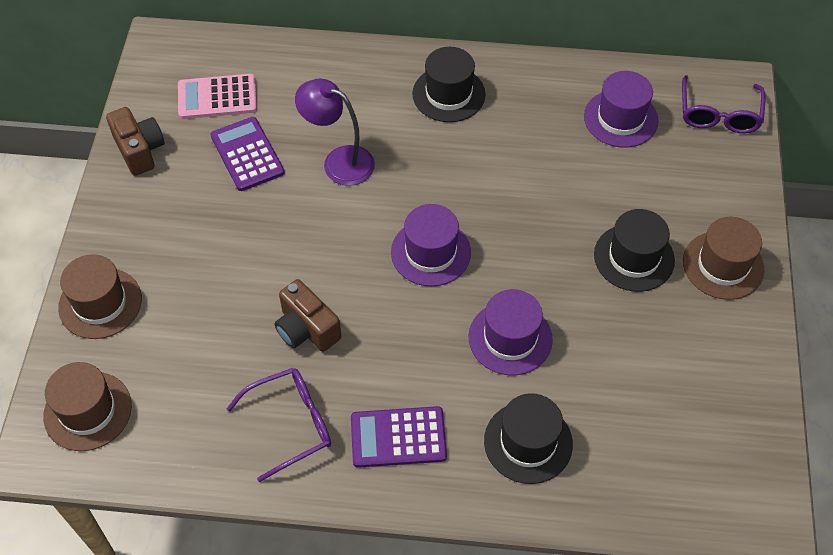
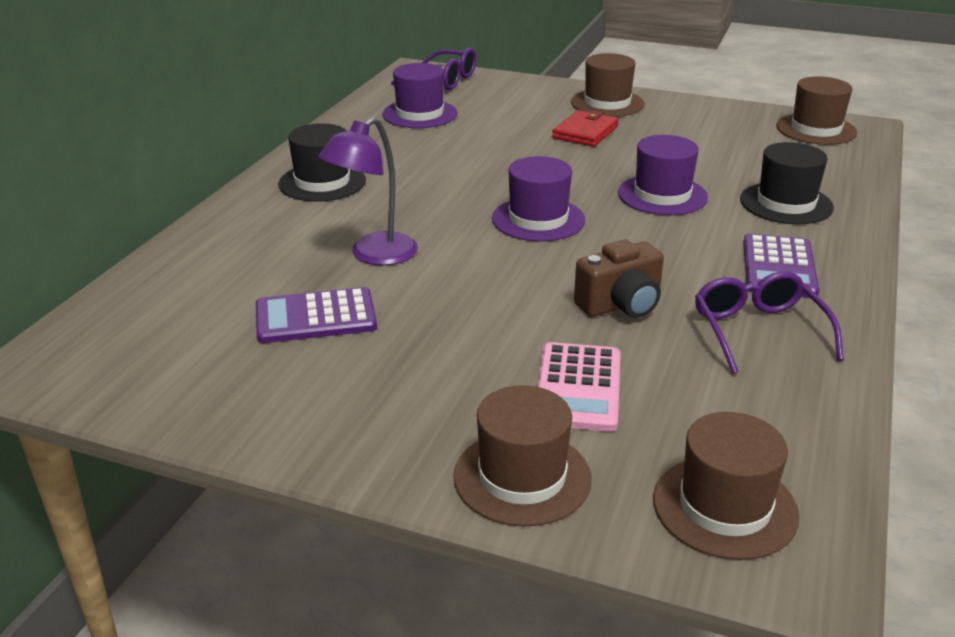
camera: 75 degrees left, 25 degrees down
(140, 150) = (237, 410): brown camera -> none
(217, 97) = (191, 330): pink calculator -> pink calculator (578, 387)
(634, 257) = (585, 132): black hat -> red wallet
(737, 472) = (816, 129): none -> brown hat

